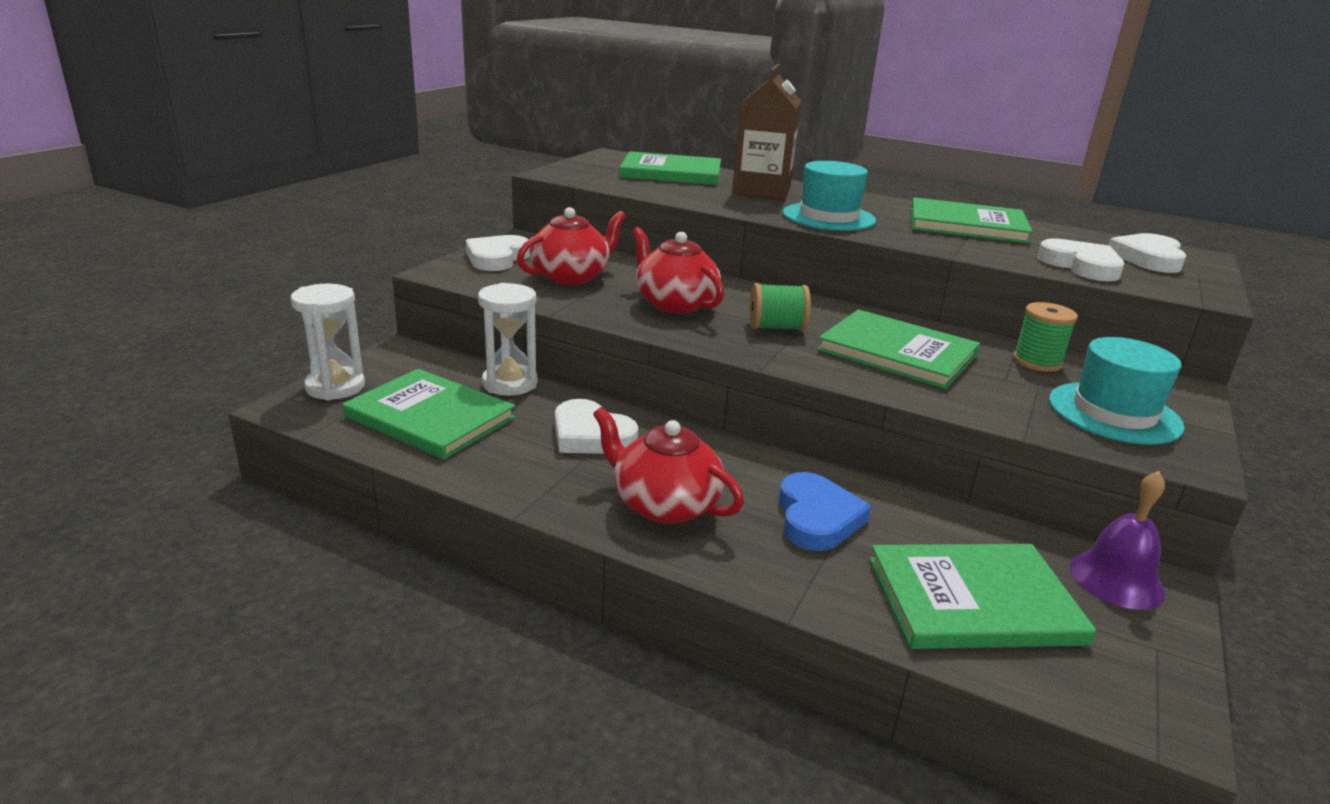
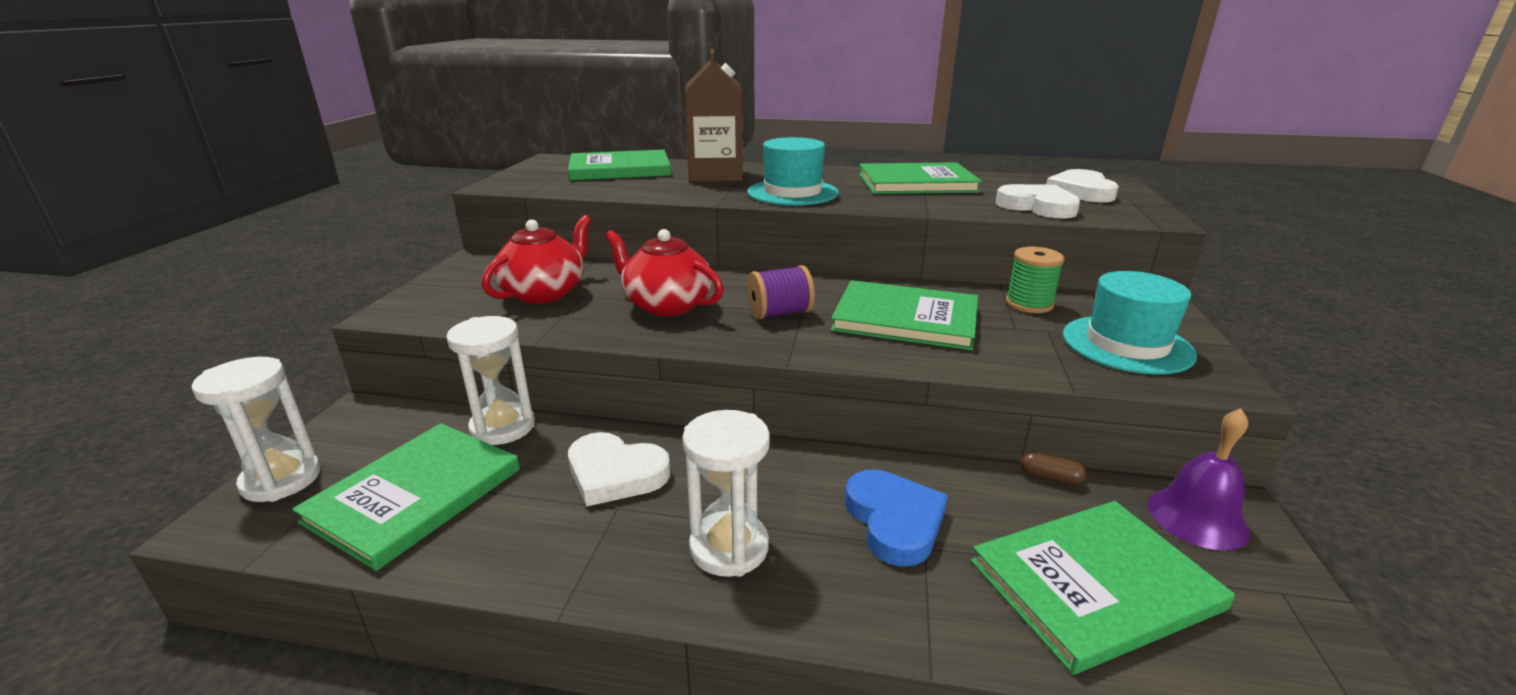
camera: 15 degrees left, 0 degrees up
(430, 417) = (415, 495): green book -> green book turned 75 degrees counterclockwise
(497, 258) = (455, 285): white heart -> none
(664, 504) = (729, 547): red teapot -> white hourglass
(776, 328) = (779, 313): green spool -> purple spool
(987, 518) = (1050, 477): none -> brown capsule

